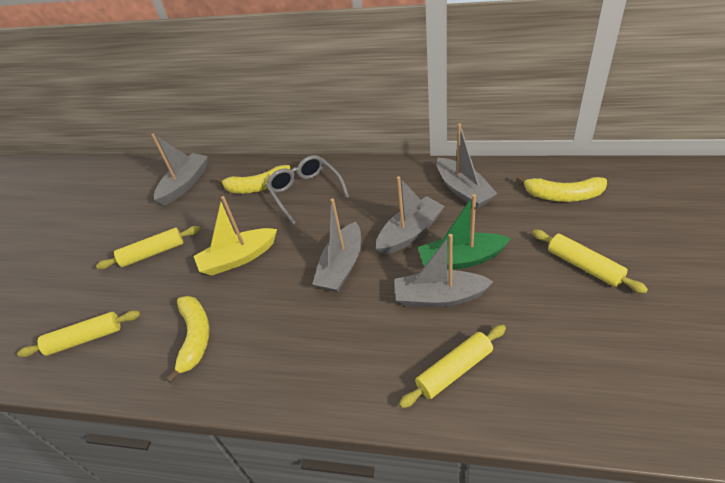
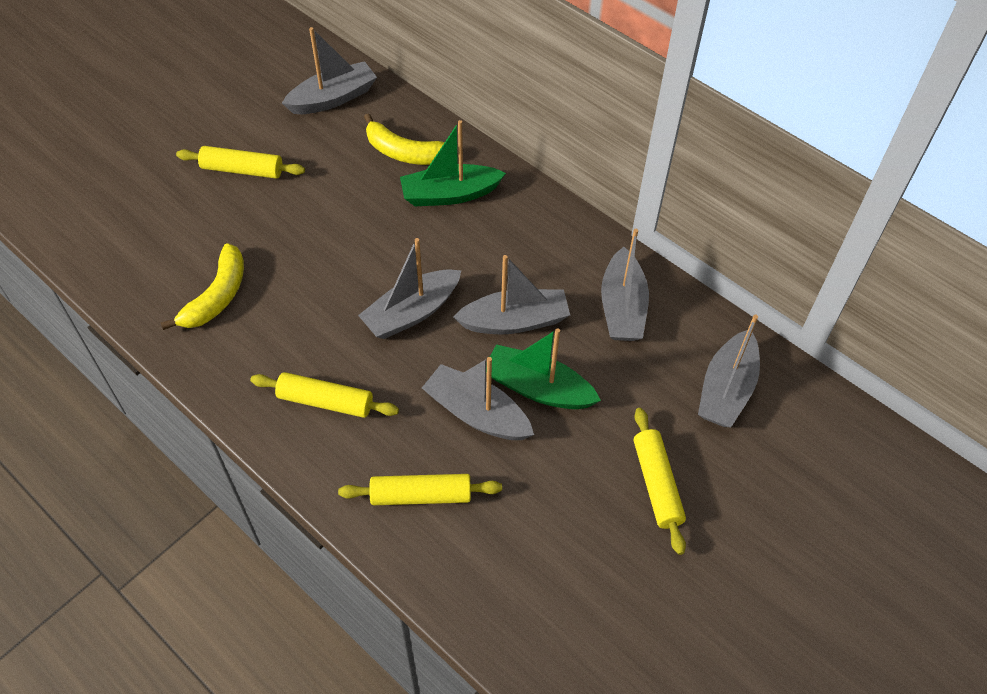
camera: 25 degrees right, 10 degrees up
(85, 339) = (121, 230): yellow rolling pin -> yellow rolling pin (325, 401)
(238, 258) = (319, 233): yellow boat -> none
(305, 192) = (450, 194): grey glasses -> green boat
(563, 195) = (726, 389): yellow banana -> grey boat

